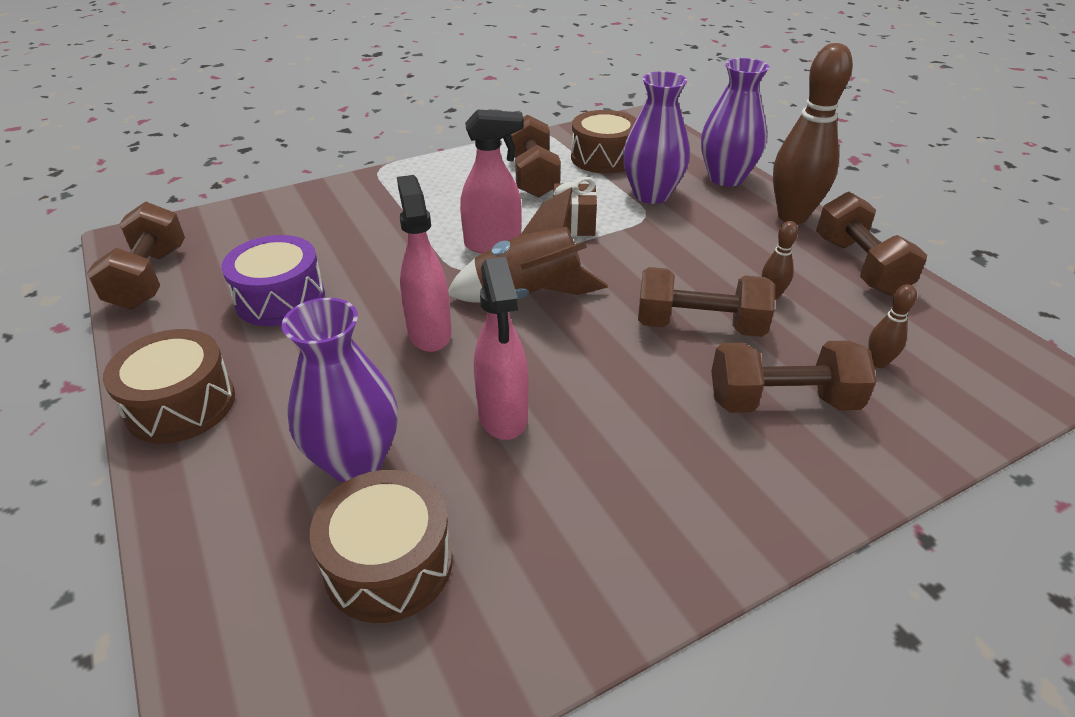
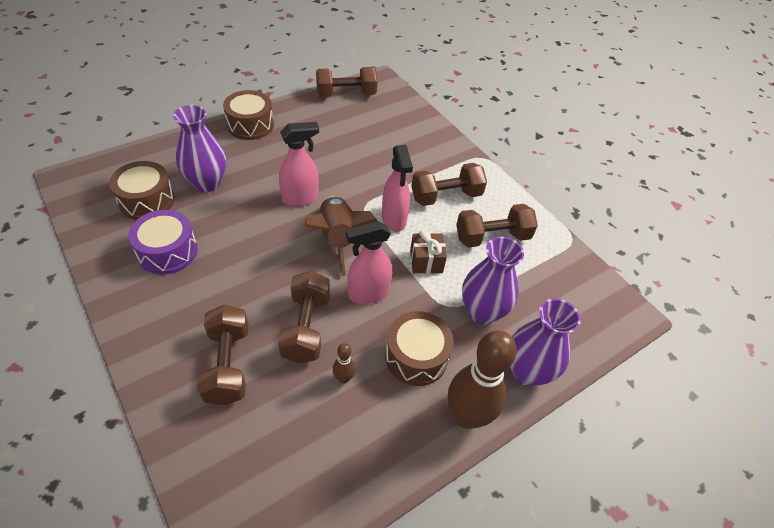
camera: 80 degrees right, 10 degrees up
(280, 299) = (330, 140): purple drum -> purple drum (168, 251)
(503, 416) = (230, 232): pink spray bottle -> pink spray bottle (368, 294)
(603, 158) = (538, 282): brown drum -> brown drum (416, 356)
(859, 266) = (390, 456): brown dumbbell -> brown dumbbell (446, 196)
(878, 362) = (262, 435): brown bowling pin -> none

